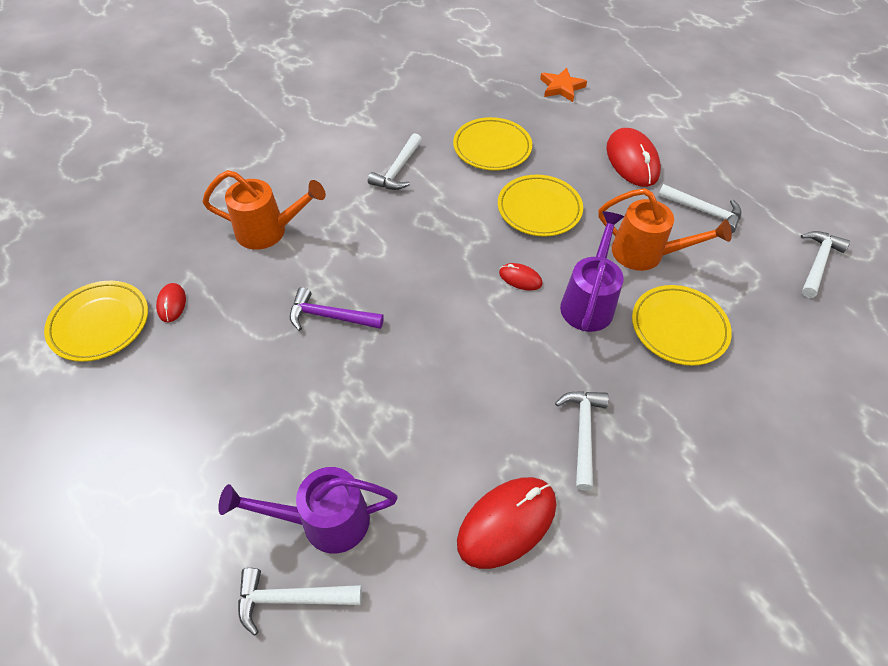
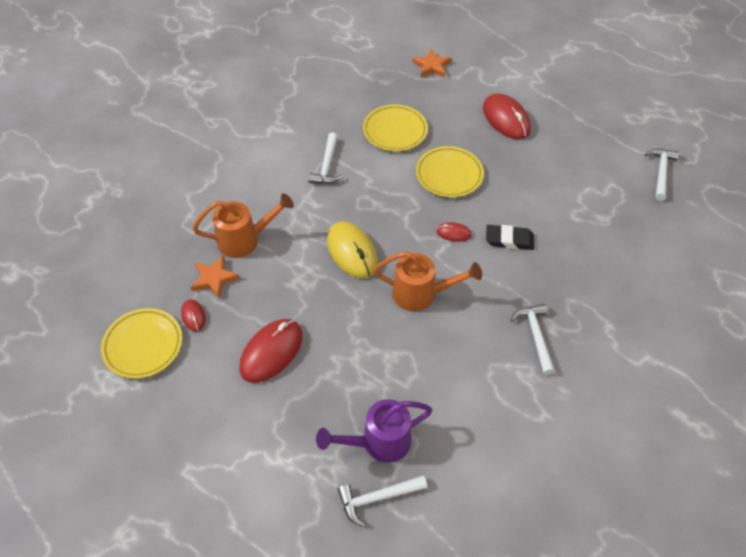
camera: 15 degrees left, 0 degrees up
(215, 266) = (214, 278): none -> orange star
(330, 316) = (322, 296): purple hammer -> none
(387, 272) = (352, 251): none -> yellow mouse
(507, 523) = (504, 410): red mouse -> red mouse (271, 352)
(588, 302) = (509, 240): purple watering can -> black eraser
(645, 254) = (538, 193): orange watering can -> orange watering can (420, 294)
(678, 328) = (578, 244): yellow plate -> none
(703, 211) = (570, 150): white hammer -> none

